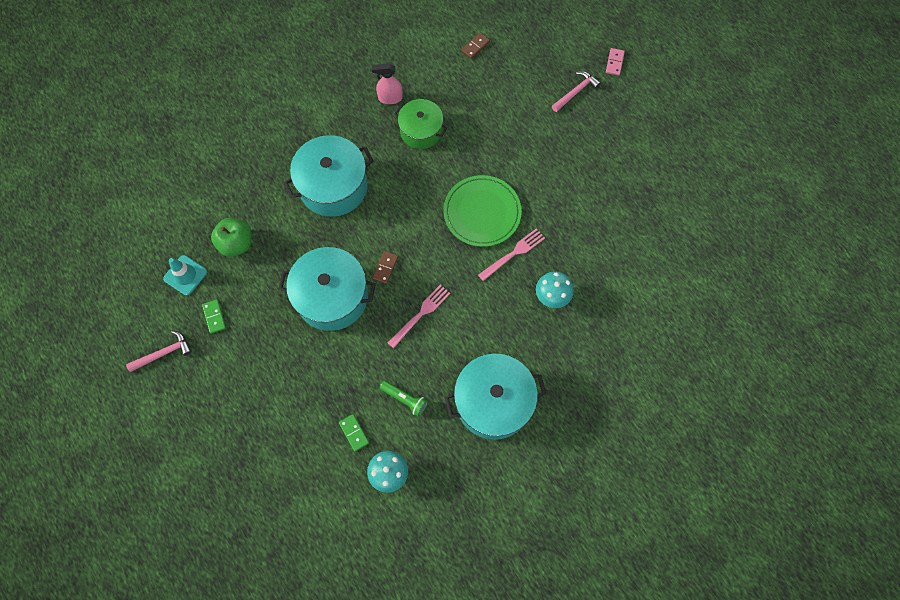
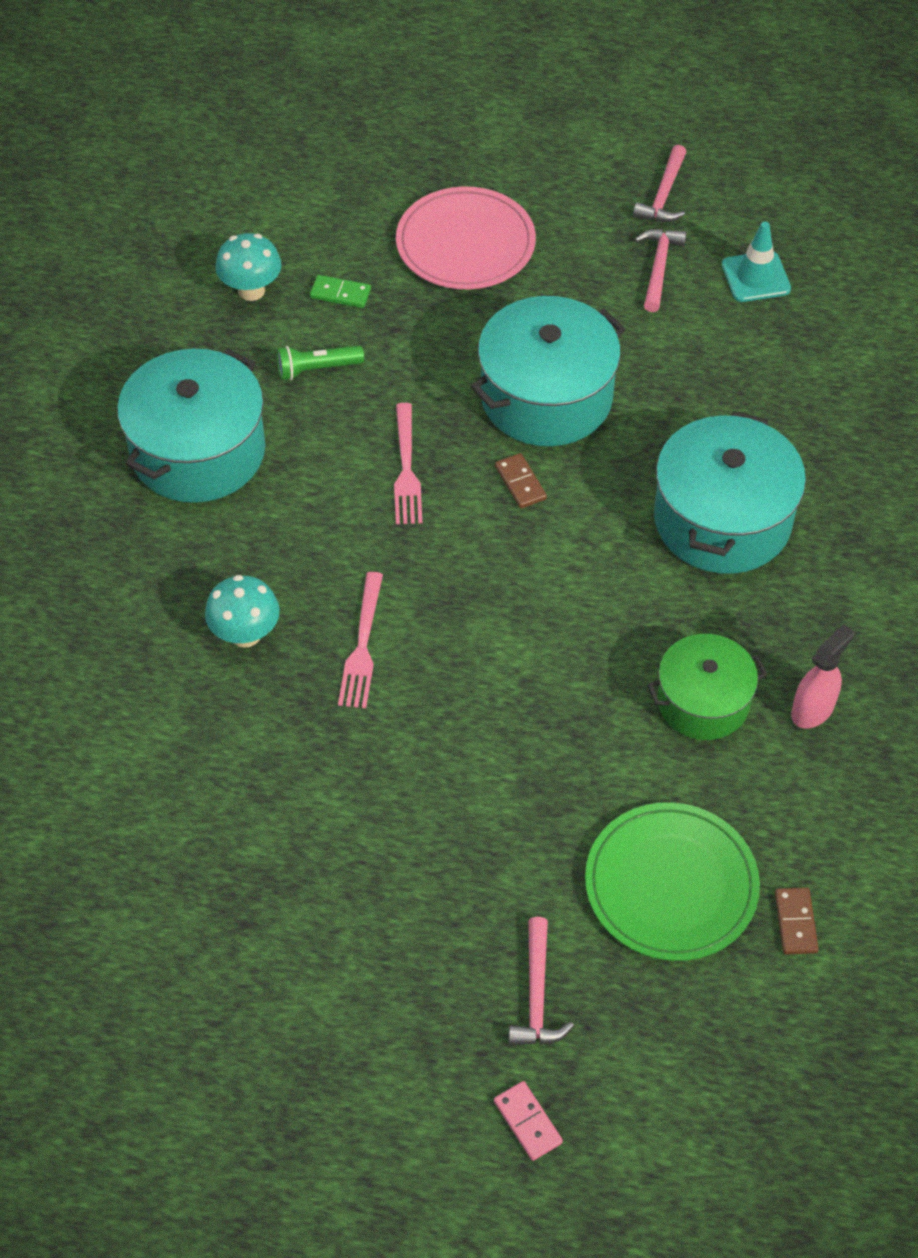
camera: 135 degrees right, 15 degrees down
(214, 317) = (659, 267): green domino -> pink hammer
(236, 244) = (746, 355): green apple -> none
(273, 409) = (465, 244): none -> pink plate
(482, 212) = (471, 663): green plate -> green plate (671, 885)

